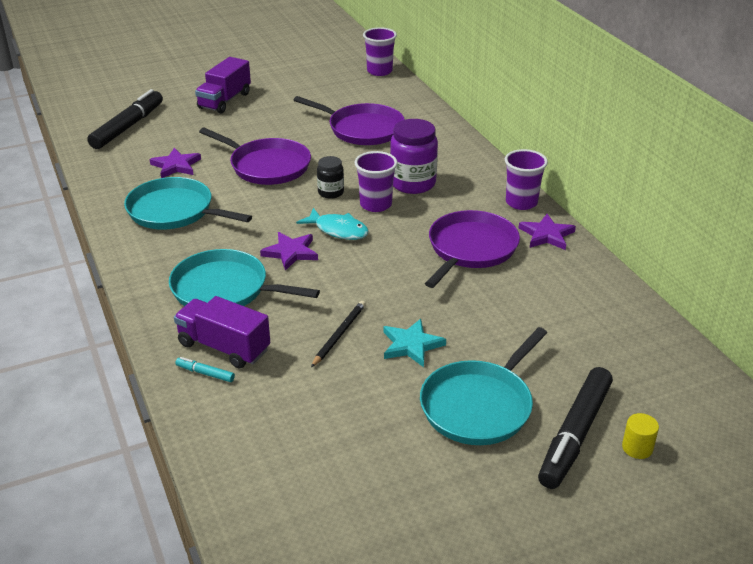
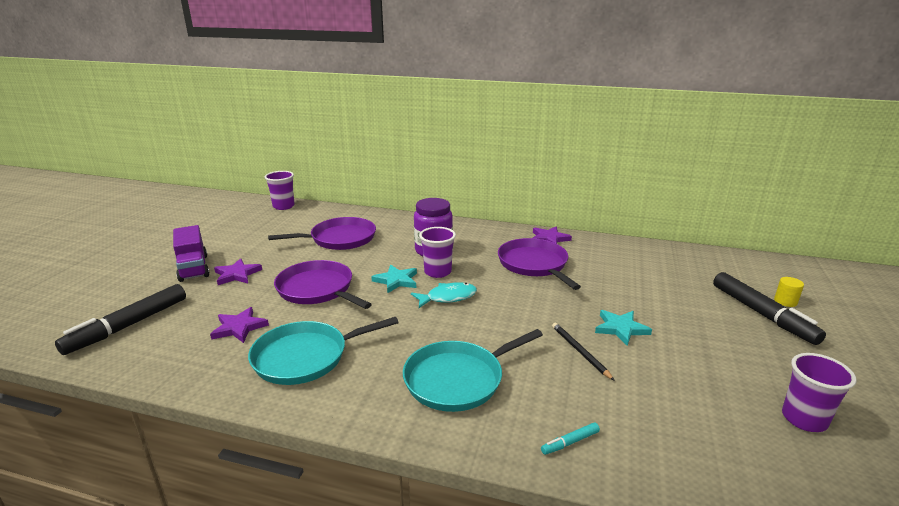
camera: 50 degrees left, 10 degrees down
(128, 127) = (128, 326): black marker -> black marker turned 120 degrees counterclockwise
(224, 347) = (541, 415): purple truck -> none
(267, 166) = (318, 289): purple pan -> purple pan turned 120 degrees counterclockwise
(291, 252) = (449, 327): purple star -> purple star (237, 274)
(330, 192) = (396, 280): black jar -> turquoise star
(479, 405) = (710, 332): turquoise pan -> none
(521, 202) = (506, 231): purple cup -> purple cup (804, 419)

